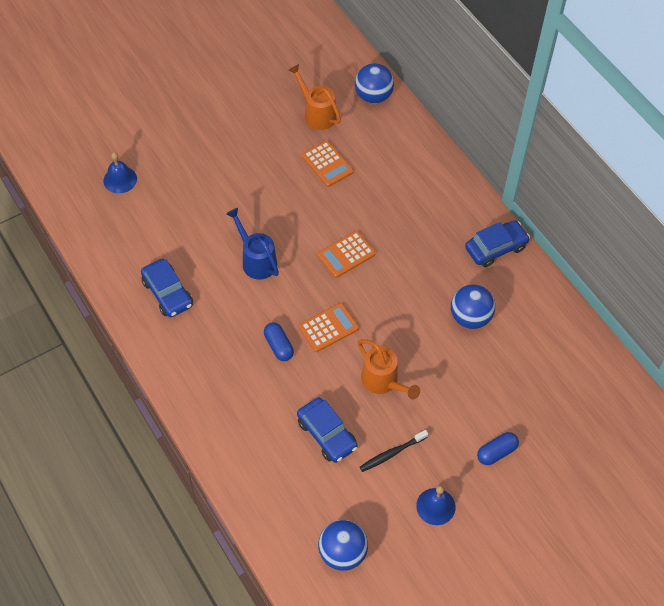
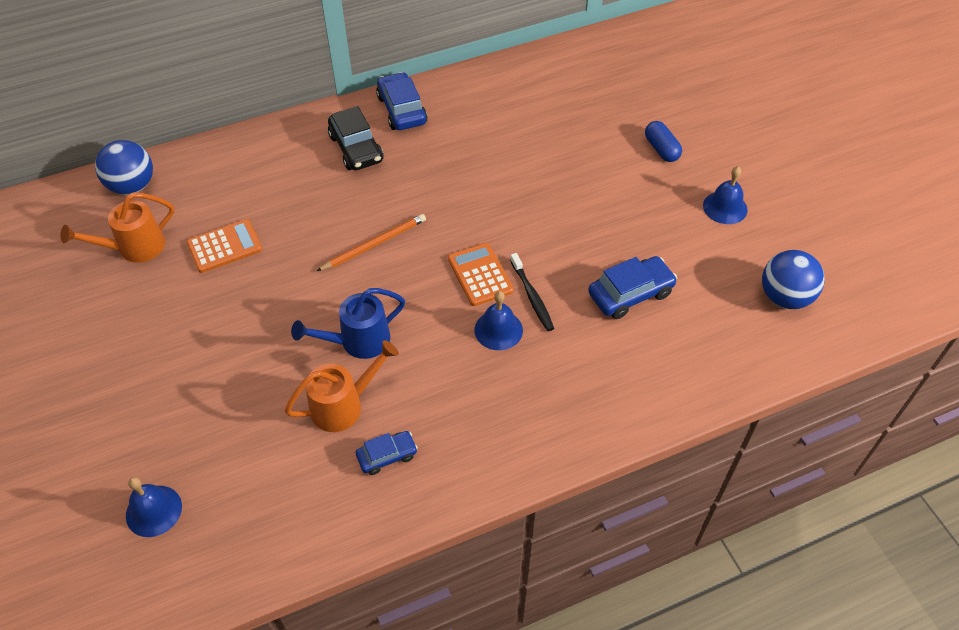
camera: 80 degrees left, 5 degrees down
(168, 293) = (387, 456): blue car -> blue car, size x0.61
(278, 346) = (498, 330): blue capsule -> blue bell
(346, 254) = (374, 244): orange calculator -> orange pencil
(383, 382) = (564, 231): orange watering can -> orange watering can (344, 405)
(392, 453) = (658, 236): black toothbrush -> black toothbrush (532, 296)
(443, 224) = (356, 148): none -> black car
(470, 317) = (490, 144): blue ball -> none

